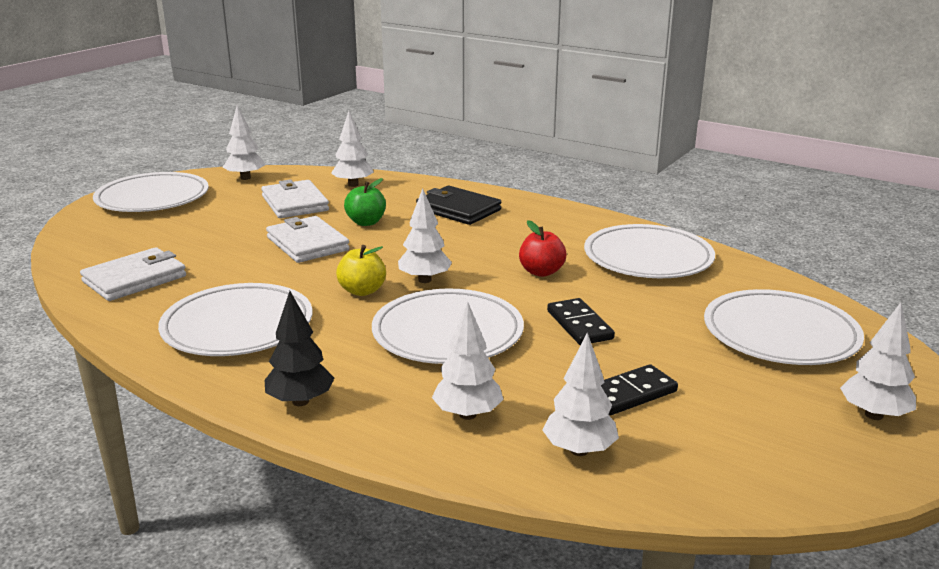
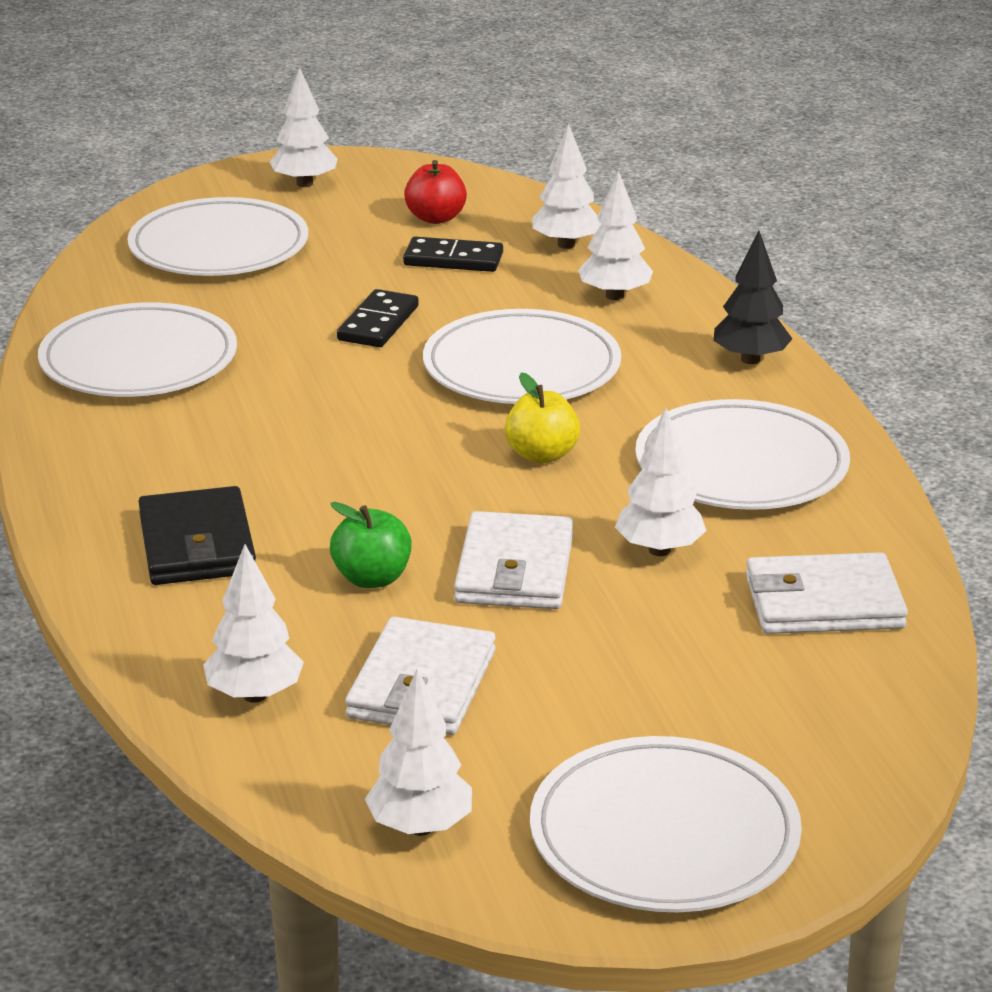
camera: 140 degrees left, 5 degrees up
(425, 280) = (446, 439): white tree -> white tree (659, 550)
(541, 272) = (294, 393): red apple -> red apple (436, 218)

